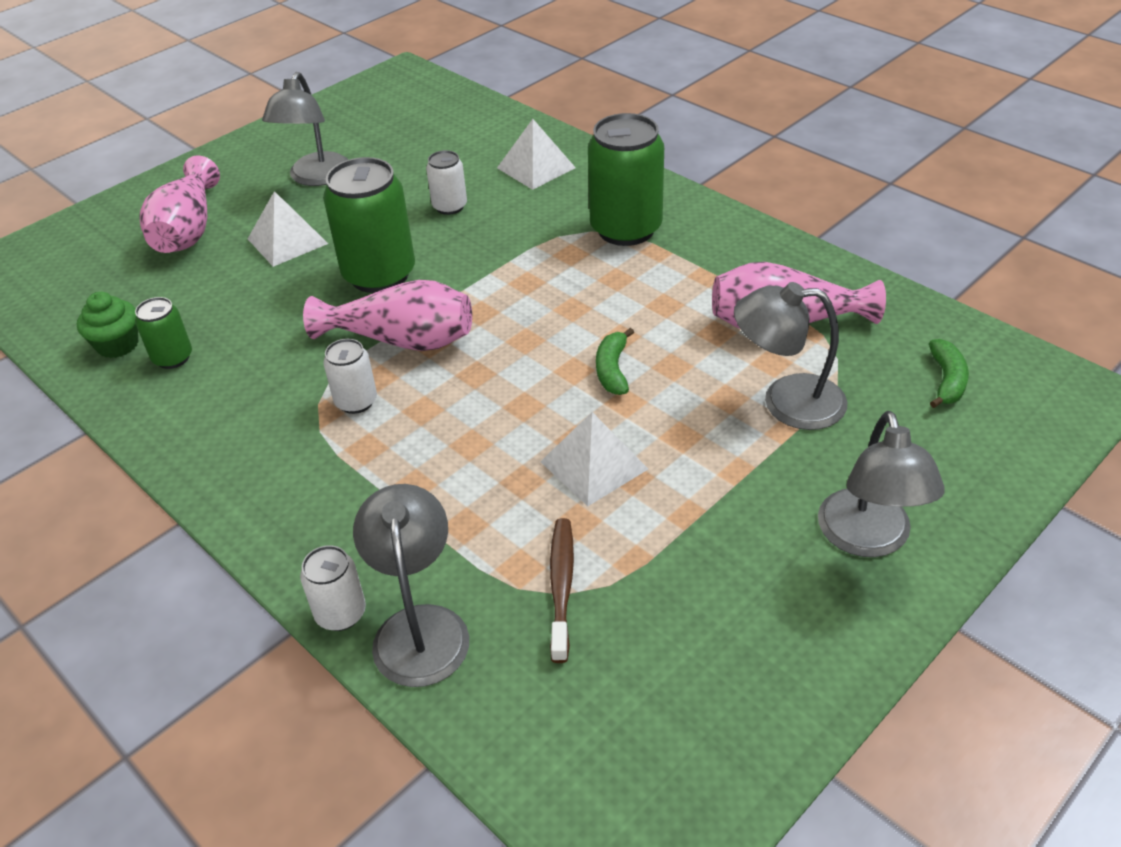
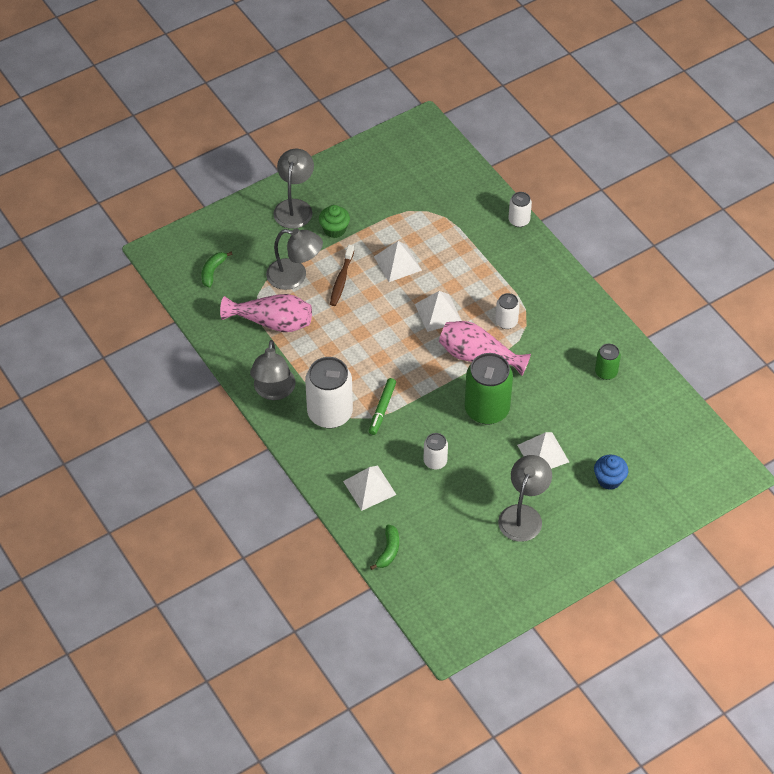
camera: 170 degrees left, 10 degrees up
(118, 345) = (639, 389): green cupcake -> green cupcake (334, 229)
(188, 230) = (609, 479): pink vase -> blue cupcake
(419, 627) = (487, 209): grey lamp -> grey lamp (273, 391)
(488, 393) = (438, 313): none -> white pyramid
(546, 247) = (382, 409): none -> green marker
(561, 586) = (427, 213): brown toothbrush -> brown toothbrush (341, 280)
(612, 370) = (372, 313): green banana -> green banana (388, 551)
(626, 229) = (330, 413): green can -> white can

